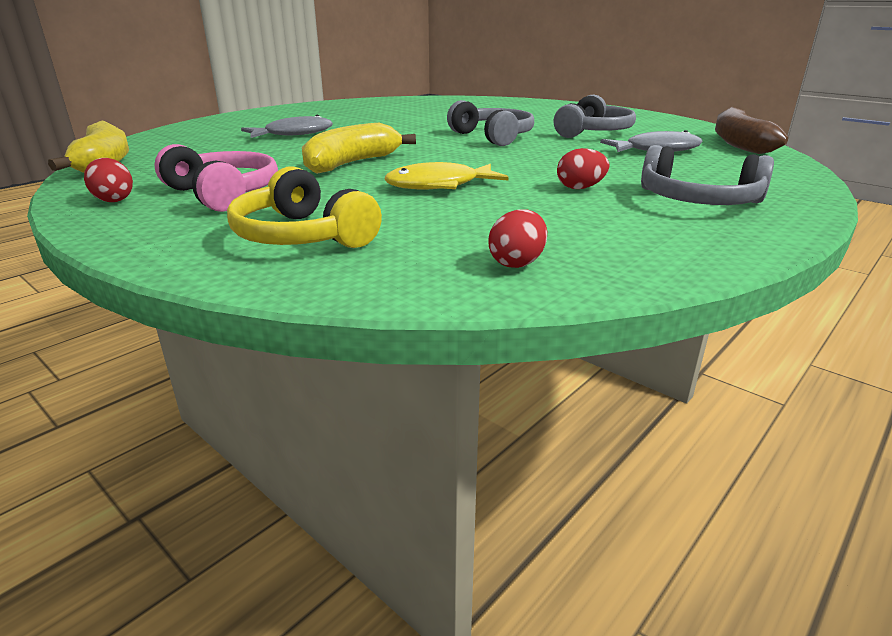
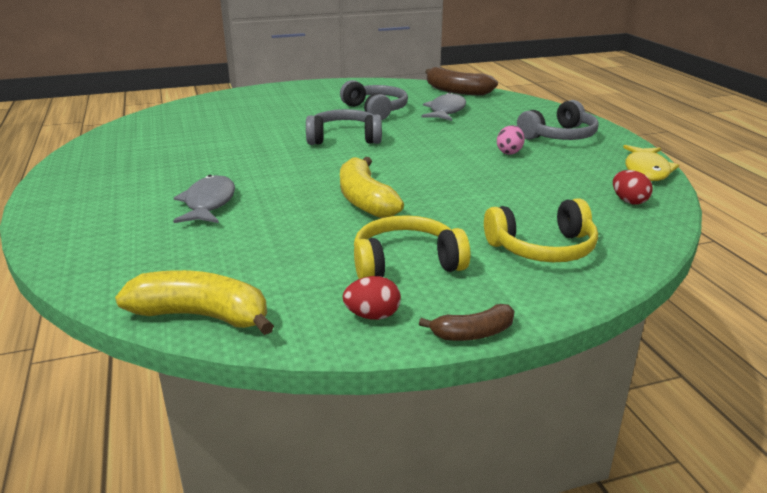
camera: 60 degrees left, 0 degrees up
(84, 234) = (473, 333): none -> brown banana
(223, 194) = (406, 263): pink headphones -> yellow headphones
(439, 186) = (464, 186): yellow fish -> yellow fish (646, 170)
(580, 188) = (509, 152): red egg -> pink egg

